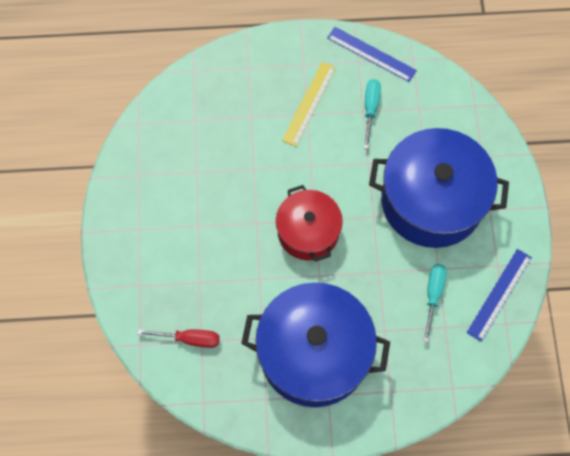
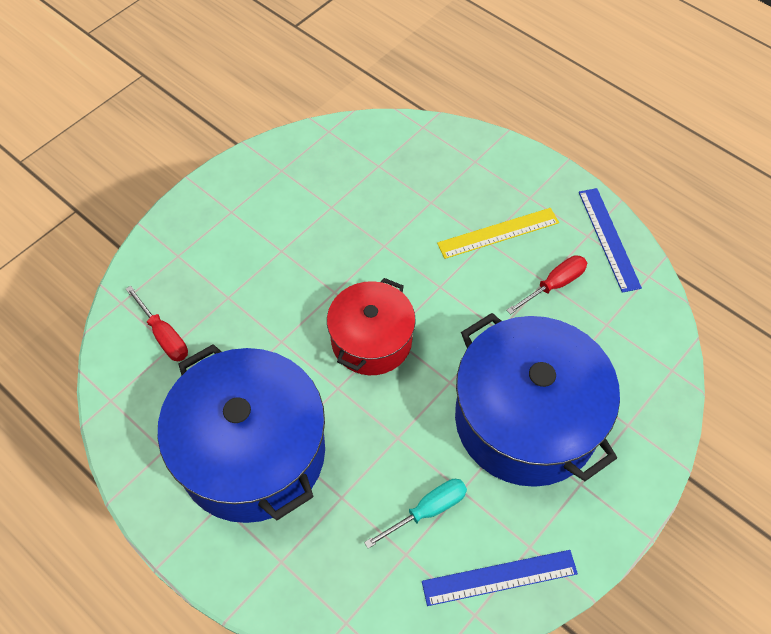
camera: 45 degrees right, 10 degrees down
(370, 109) = (554, 285): turquoise screwdriver -> red screwdriver

